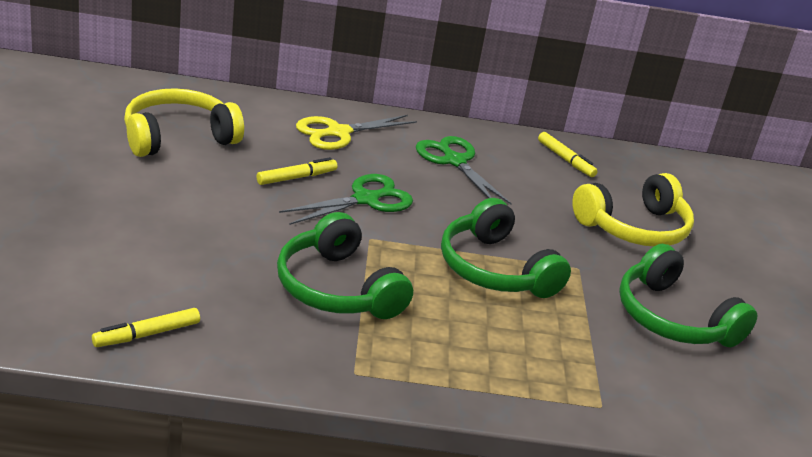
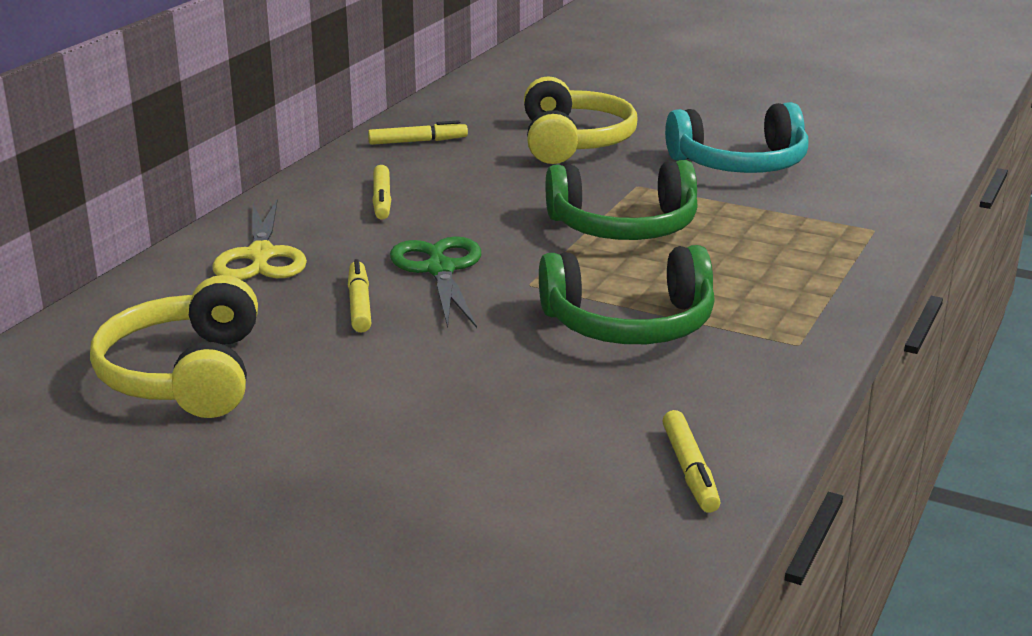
camera: 60 degrees left, 5 degrees down
(454, 161) = (382, 200): green scissors -> yellow marker
(673, 318) = (740, 164): green headphones -> turquoise headphones

